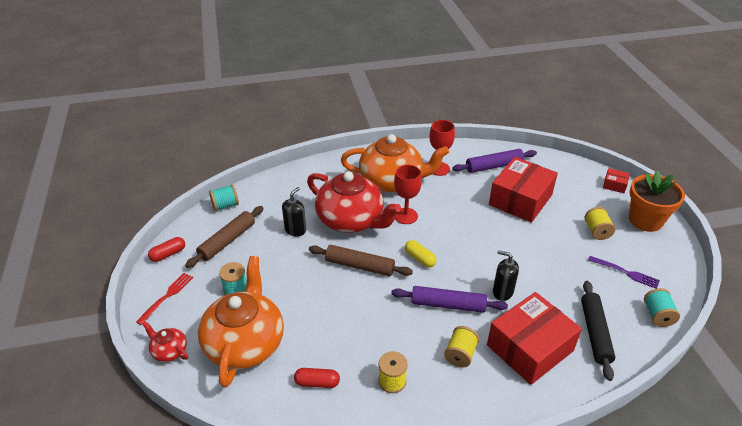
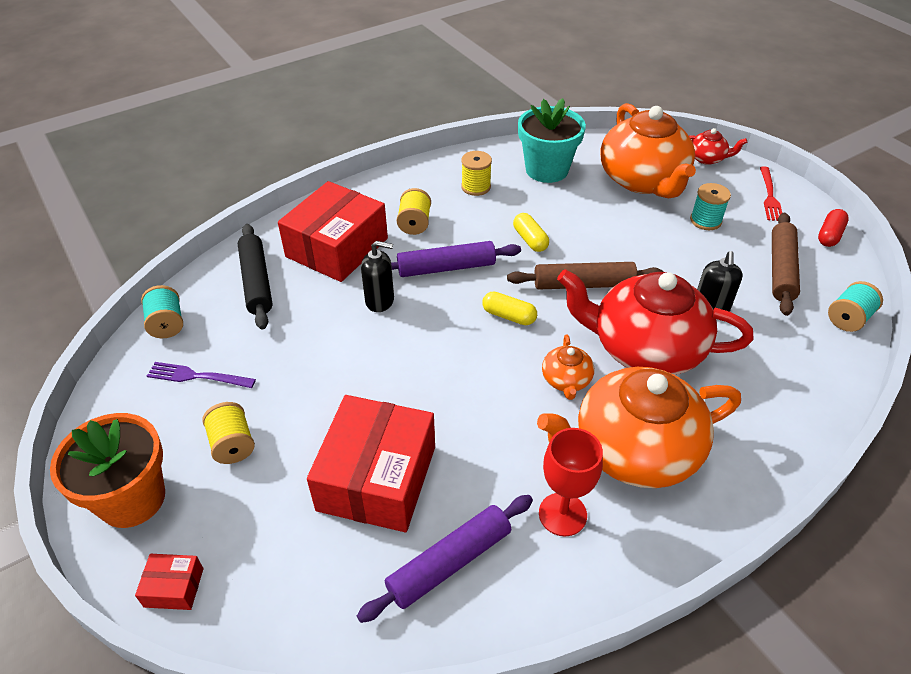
camera: 160 degrees right, 5 degrees up
(317, 382) = (547, 170): red capsule -> turquoise flower pot
(375, 311) = (530, 240): none -> yellow capsule
(406, 216) = (566, 380): red goblet -> orange teapot

